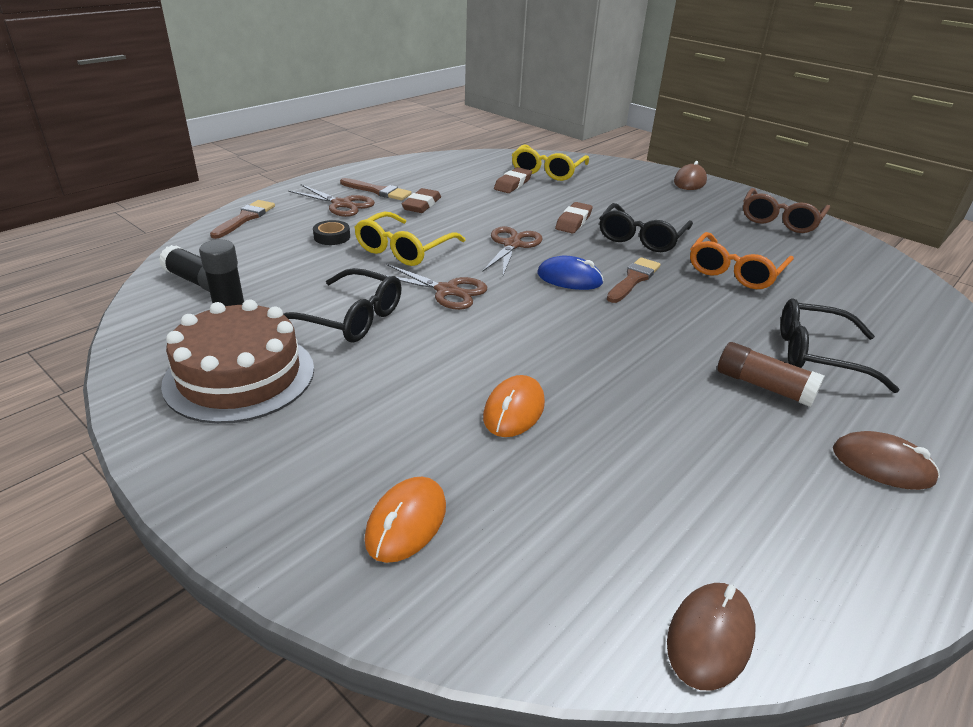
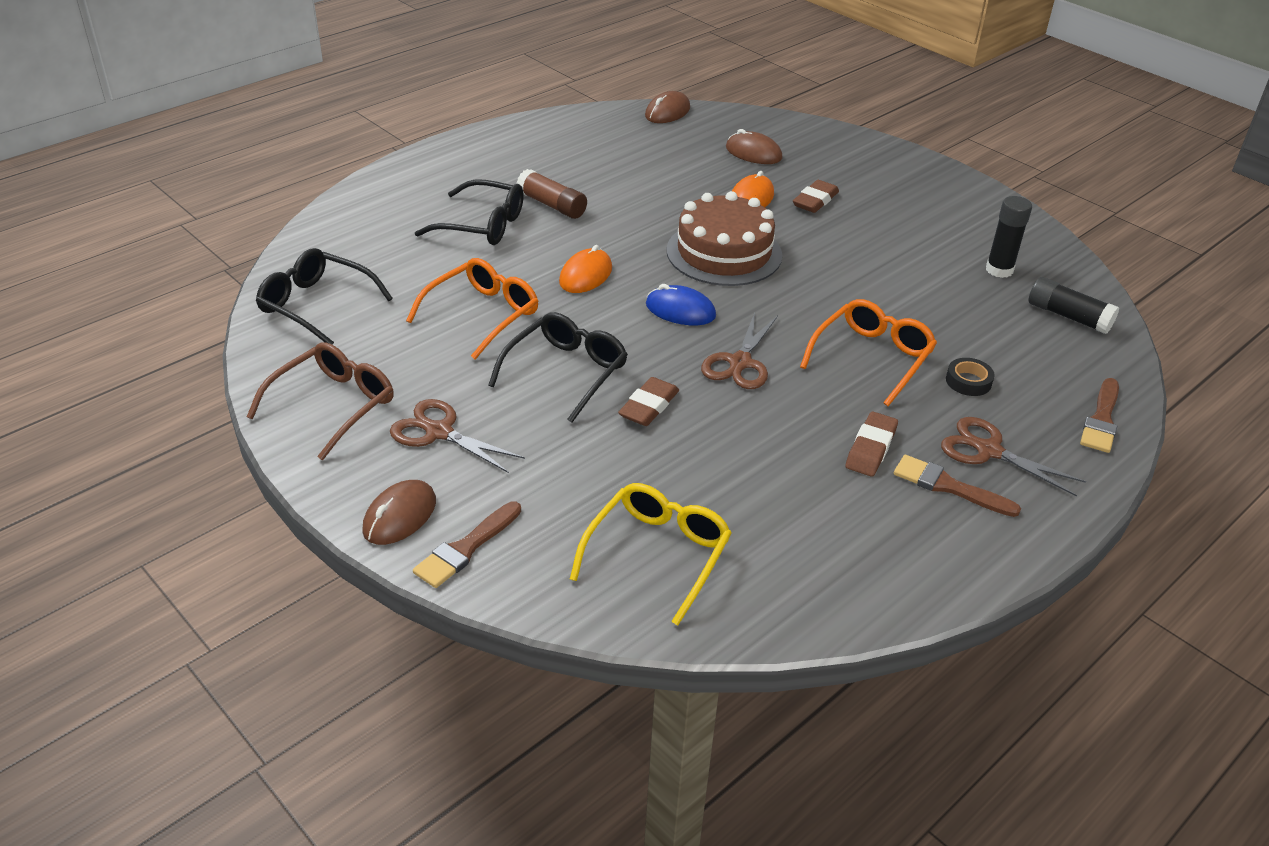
camera: 175 degrees left, 5 degrees up
(240, 376) = (961, 228): brown cake -> brown cake (724, 253)
(349, 318) = (899, 272): black glasses -> black glasses (317, 305)
(404, 249) = (871, 358): yellow glasses -> orange glasses
(406, 522) = (815, 152): orange mouse -> orange mouse (586, 275)
(447, 291) = (812, 298): brown scissors -> brown scissors (439, 432)
(512, 184) = (728, 508): brown eraser -> brown eraser (815, 201)
(633, 279) = (608, 307): brown brush -> brown brush (466, 548)
(882, 465) = (512, 160): brown mouse -> brown mouse (753, 153)

